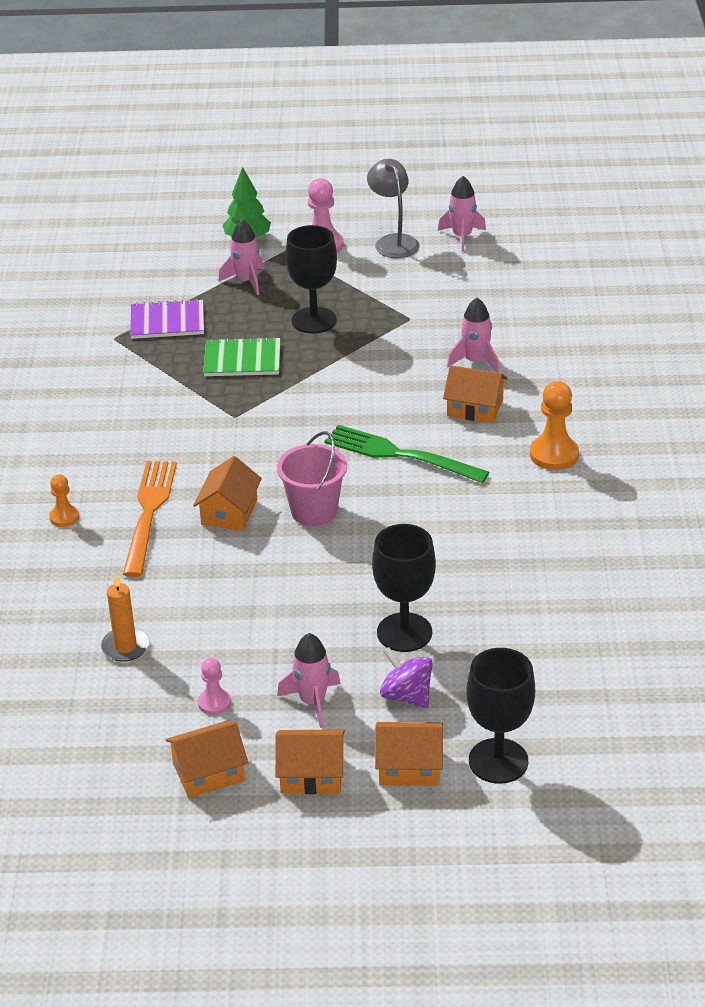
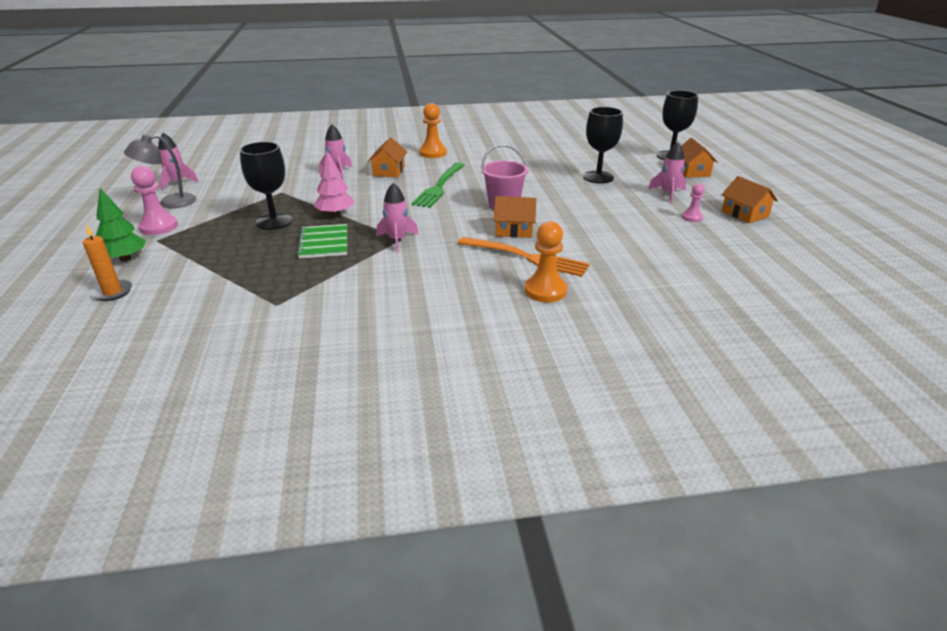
camera: 100 degrees left, 5 degrees down
(64, 517) = (545, 291): orange pawn -> orange pawn, size x1.72
(125, 646) = (668, 248): orange candle -> orange candle (112, 292)
(149, 513) = (526, 257): orange fork -> orange fork turned 150 degrees counterclockwise
(167, 321) = (255, 281): purple notebook -> none
(246, 281) = (201, 252): pink rocket -> pink rocket (397, 240)
(311, 774) = (719, 190): orange house -> none
(324, 365) = (335, 214): none -> pink tree
(406, 696) = (644, 174): purple spinning top -> none

